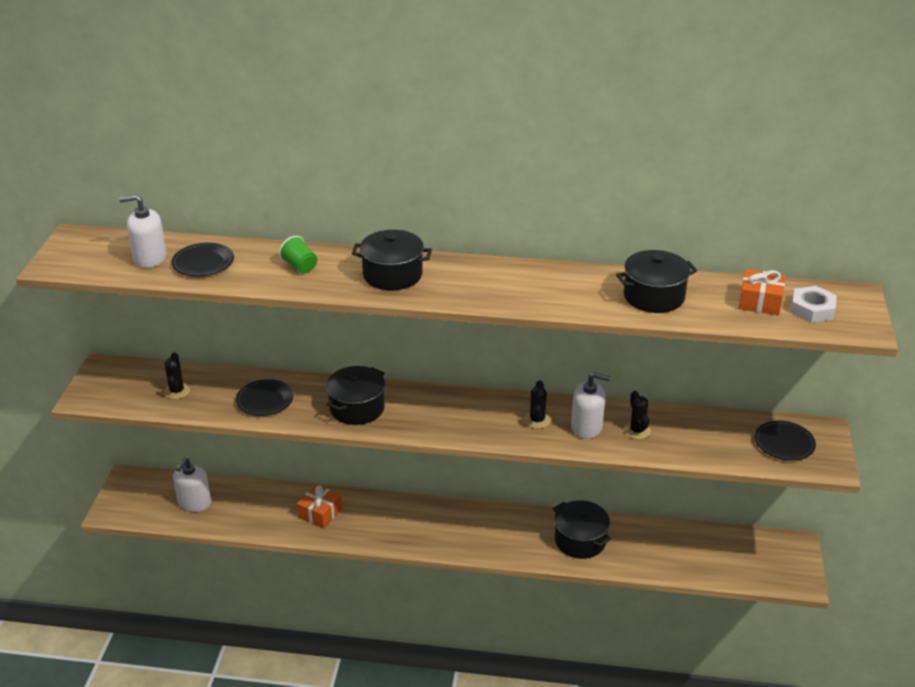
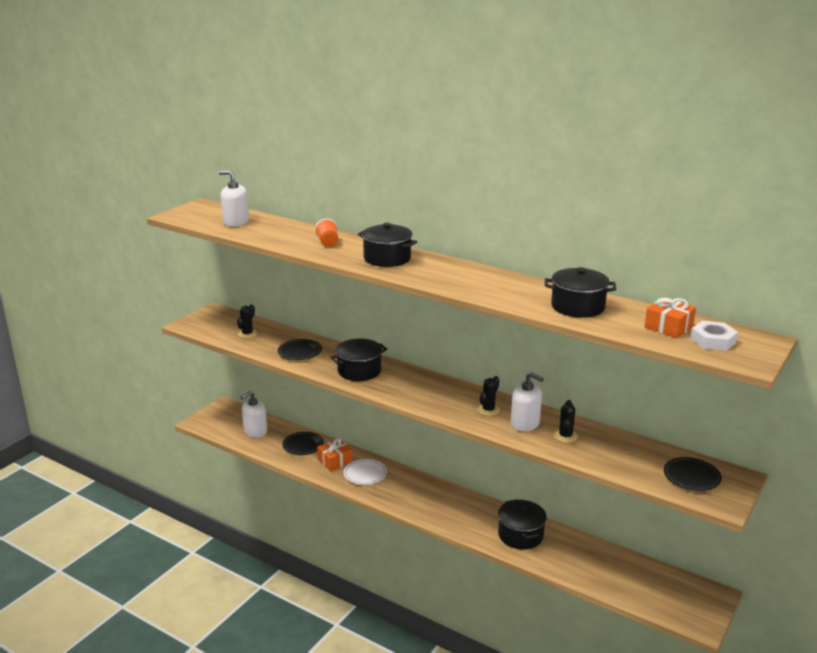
camera: 25 degrees right, 10 degrees down
(203, 263) = (266, 230): black plate -> black plate (303, 445)
(300, 266) = (328, 243): green cup -> orange cup
(366, 519) = (365, 474): none -> white plate

